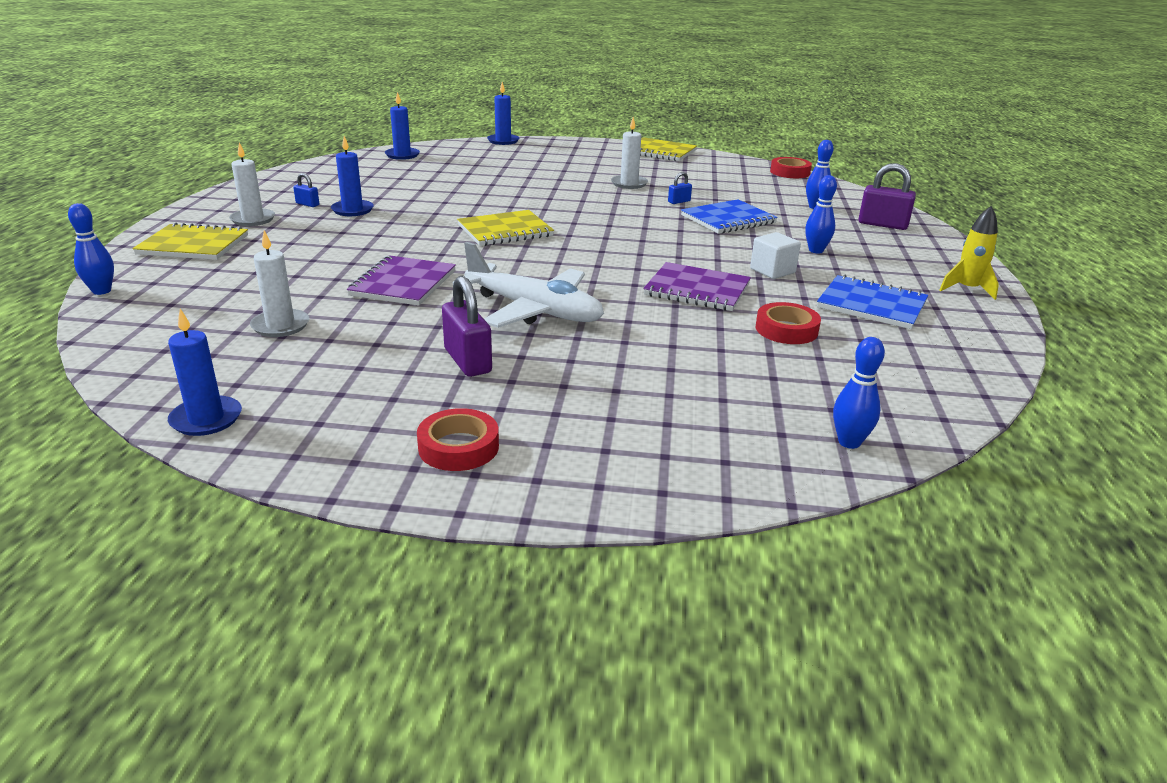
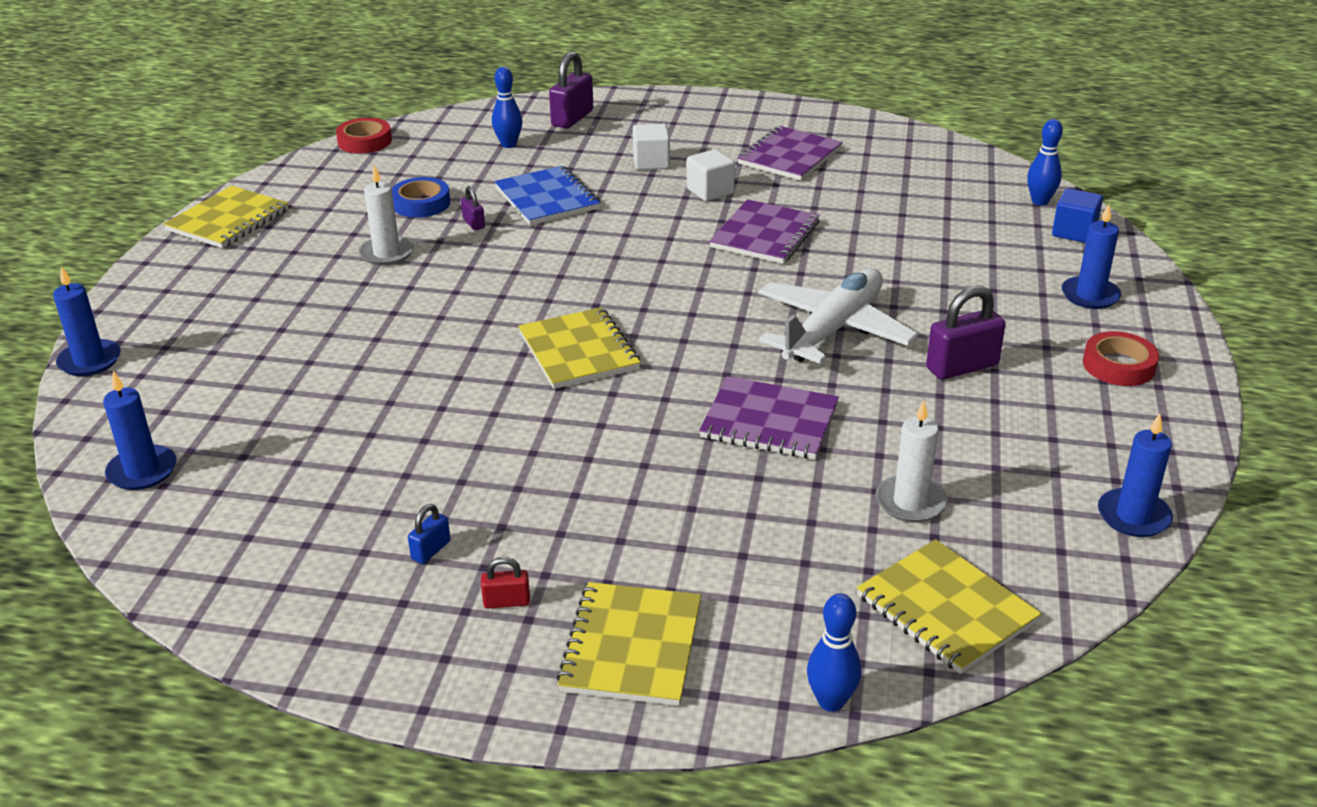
camera: 85 degrees left, 5 degrees up
(153, 329) = (946, 609): none -> yellow notebook
(253, 219) = (506, 602): white candle -> red padlock
(352, 210) = (470, 495): blue candle -> blue candle (1090, 295)
(679, 201) = (474, 223): blue padlock -> purple padlock
(702, 188) = (421, 203): none -> blue tape
(772, 458) = (1074, 232): none -> blue cube
(786, 329) = (852, 201): red tape -> none
(816, 250) = (651, 162): blue bowling pin -> white cube
(871, 305) = (789, 156): blue notebook -> purple notebook
(967, 289) = (748, 111): yellow rocket -> none

